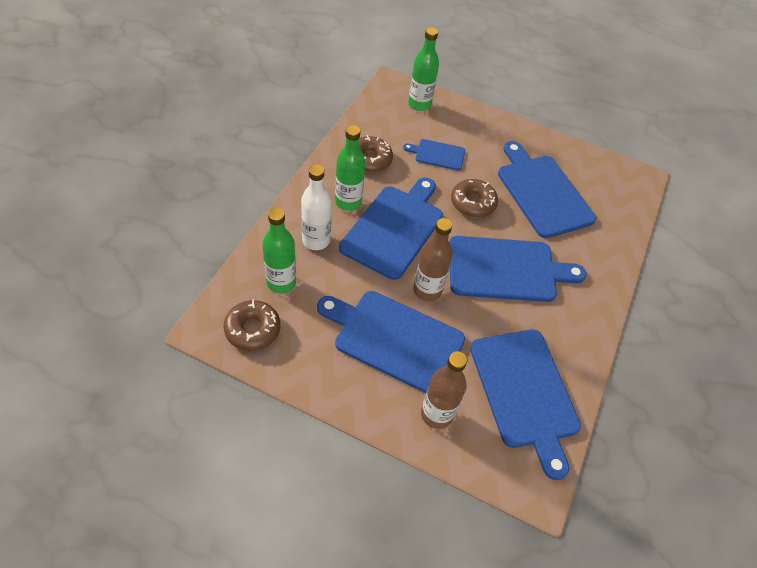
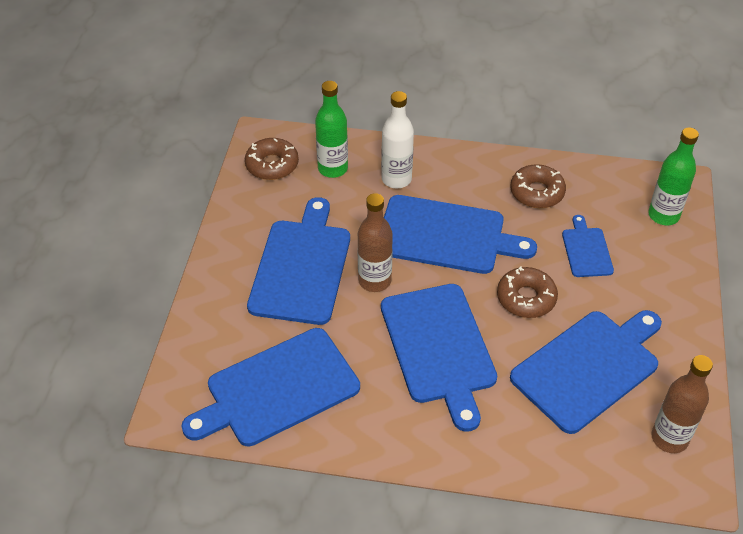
camera: 80 degrees right, 5 degrees down
(348, 202) = (462, 190): green bottle -> none
(436, 414) = (227, 318): brown bottle -> brown bottle (669, 438)

